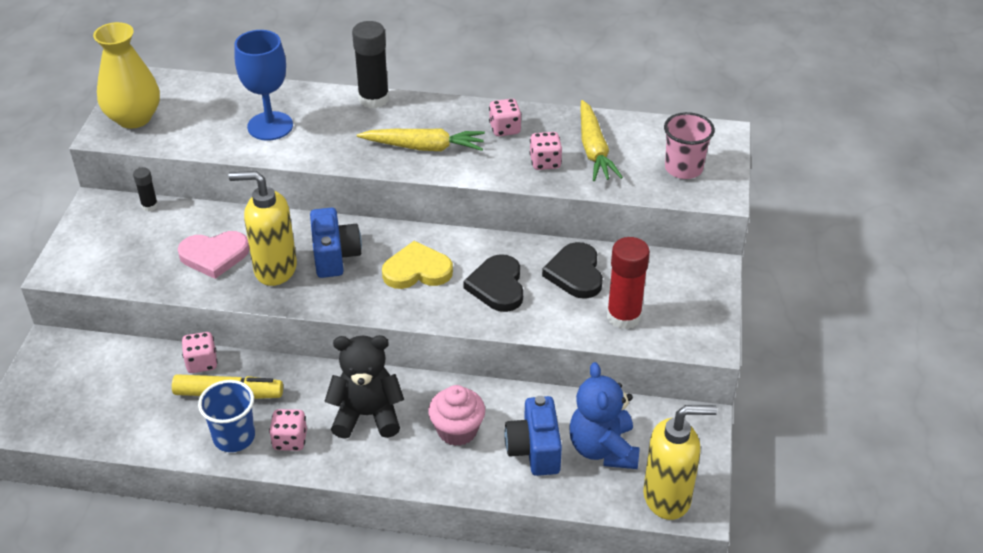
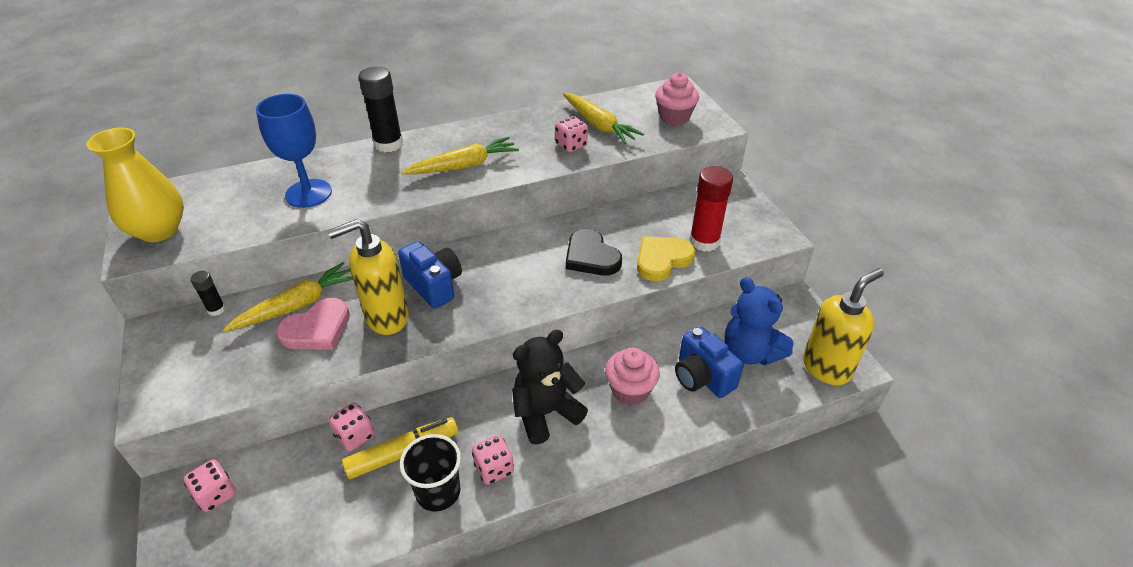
camera: 30 degrees left, 0 degrees up
(212, 228) = (297, 305): none -> yellow carrot
(234, 437) = (438, 492): blue cup -> black cup
(417, 270) = (515, 270): yellow heart -> yellow heart (662, 259)
(505, 129) = (518, 132): pink dice -> pink dice (216, 494)
(575, 273) = (641, 224): black heart -> none
(683, 168) = (674, 117): pink cup -> pink cupcake

